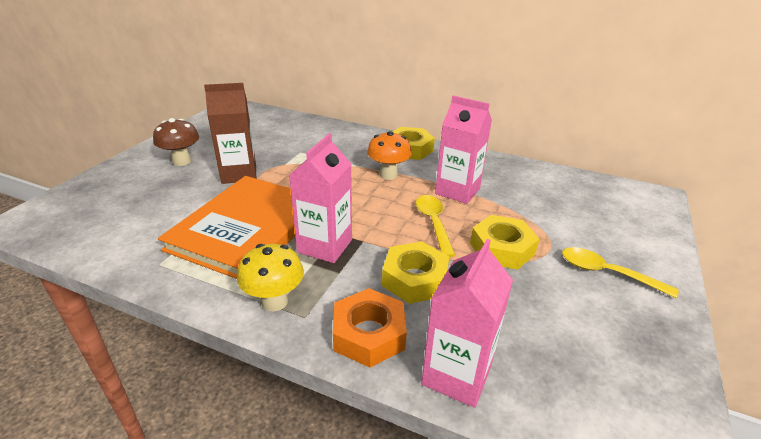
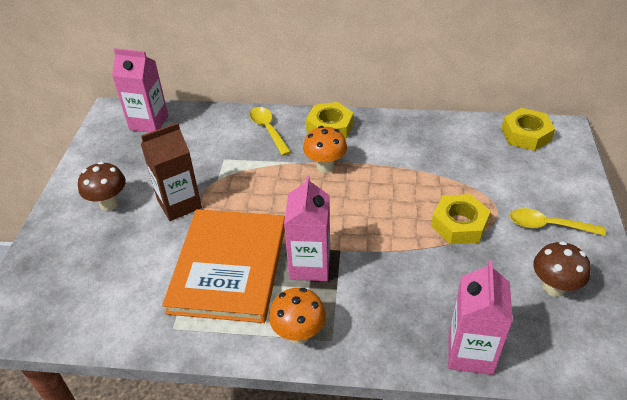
camera: 15 degrees left, 10 degrees up
(274, 301) = (298, 334): yellow mushroom -> orange mushroom
(369, 334) = (390, 339): orange nut -> none
(415, 279) = (402, 276): yellow nut -> yellow nut (526, 134)
(433, 223) = (391, 213): yellow spoon -> yellow spoon (268, 130)
(457, 191) = (397, 169): pink carton -> pink carton (149, 122)
(592, 334) = (553, 287): none -> brown mushroom

